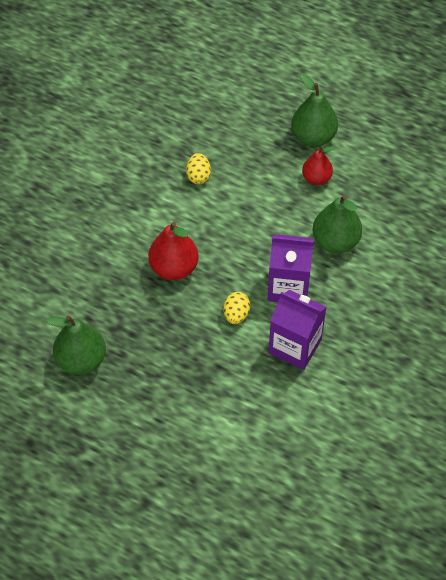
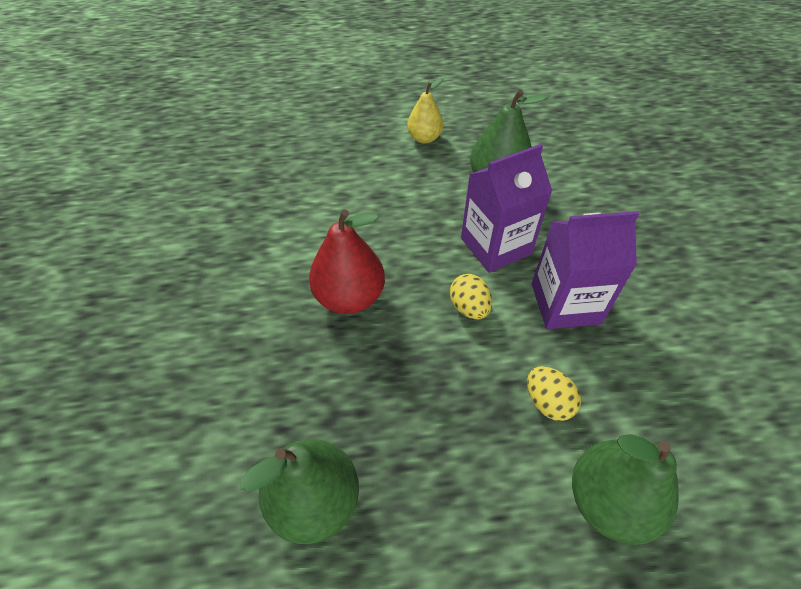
camera: 35 degrees left, 5 degrees down
(198, 176) = (300, 191): yellow egg -> yellow egg (547, 402)
(313, 137) = (388, 109): green pear -> green pear (609, 501)
(316, 178) = (424, 138): red pear -> yellow pear

